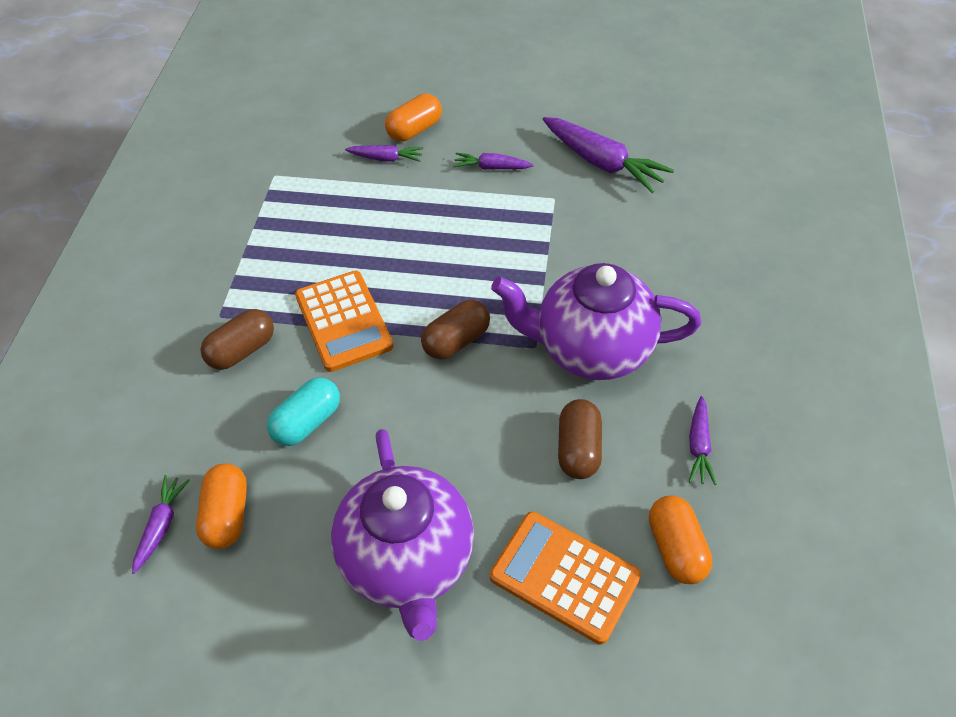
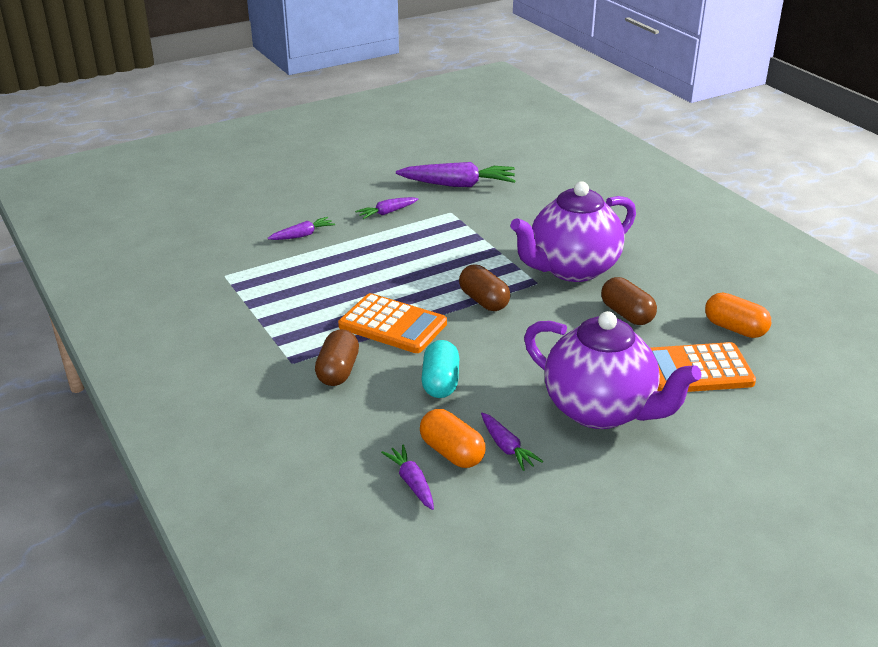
camera: 40 degrees left, 20 degrees down
(414, 130) = (303, 214): orange capsule -> none
(456, 340) = (483, 301): brown capsule -> brown capsule turned 45 degrees counterclockwise
(699, 446) = (688, 282): purple carrot -> purple carrot (507, 447)

